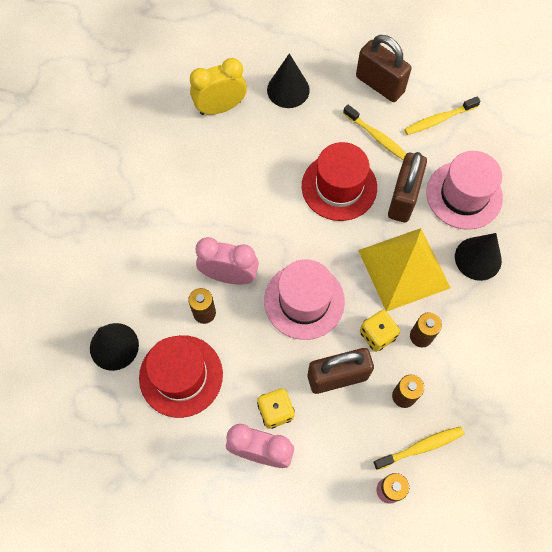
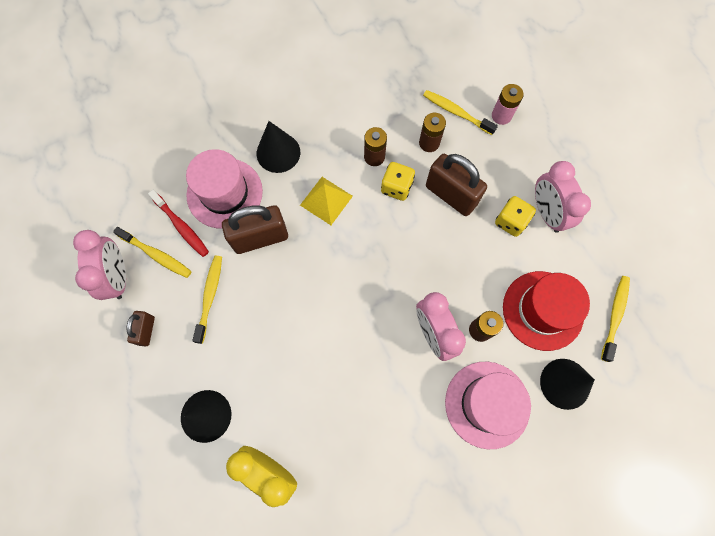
camera: 125 degrees left, 5 degrees up
(129, 433) = (615, 316): none -> yellow toothbrush
(304, 301) = (410, 258): pink hat -> pink hat (487, 404)
(339, 187) = (284, 297): red hat -> none
(380, 84) = (146, 330): brown padlock -> brown padlock, size x0.54
(404, 269) = (326, 200): yellow pyramid -> yellow pyramid, size x0.57
(437, 87) = (118, 277): none -> pink clock
(452, 148) = (181, 227): none -> red toothbrush

